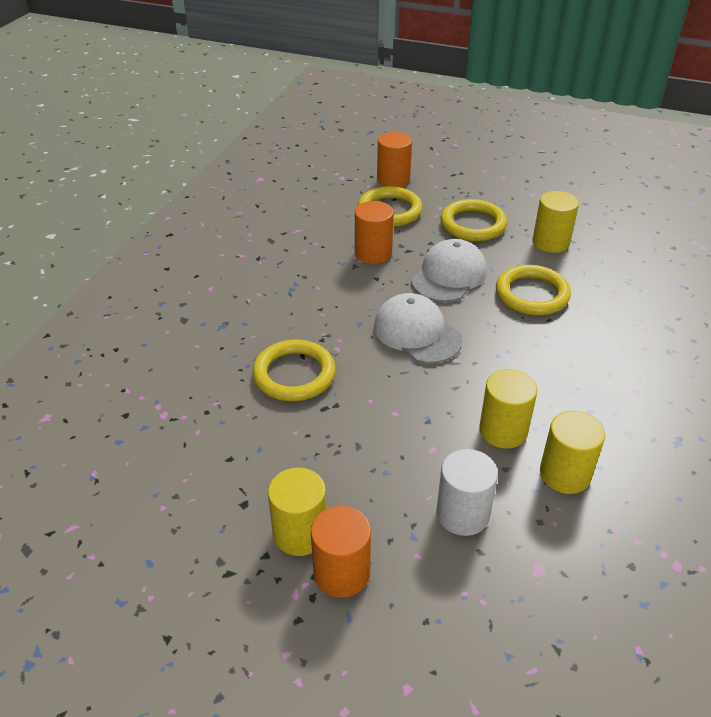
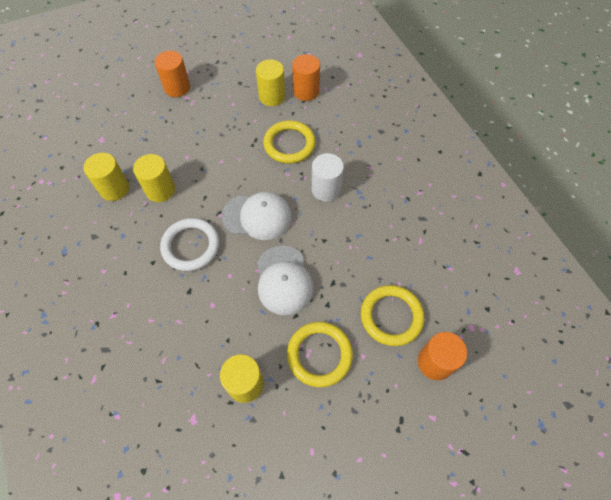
camera: 135 degrees right, 20 degrees up
(300, 533) = (206, 88): yellow cylinder -> yellow cylinder (272, 96)
(373, 253) = (351, 260): orange cylinder -> orange cylinder (306, 91)
(462, 514) = (148, 138): white cylinder -> white cylinder (326, 189)
(515, 352) = (191, 246): none -> white ring
(532, 294) = (217, 307): yellow ring -> none

